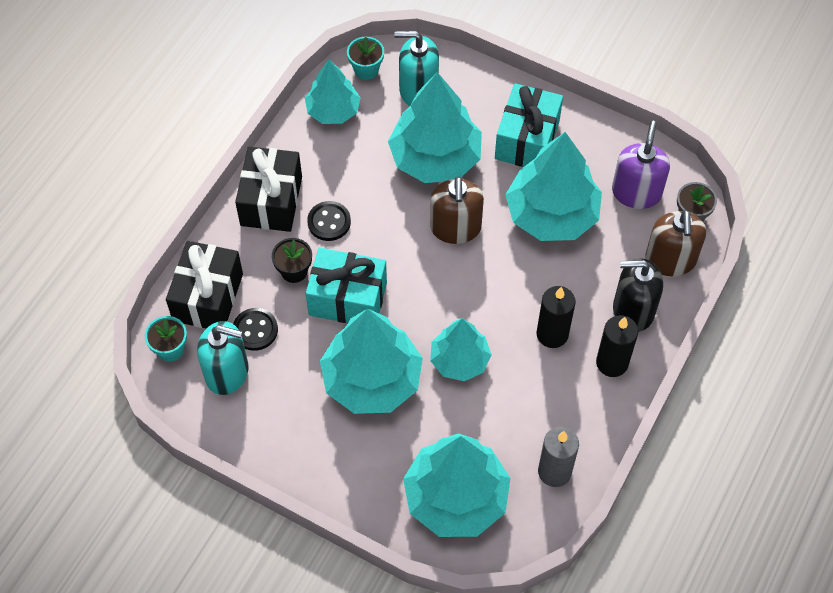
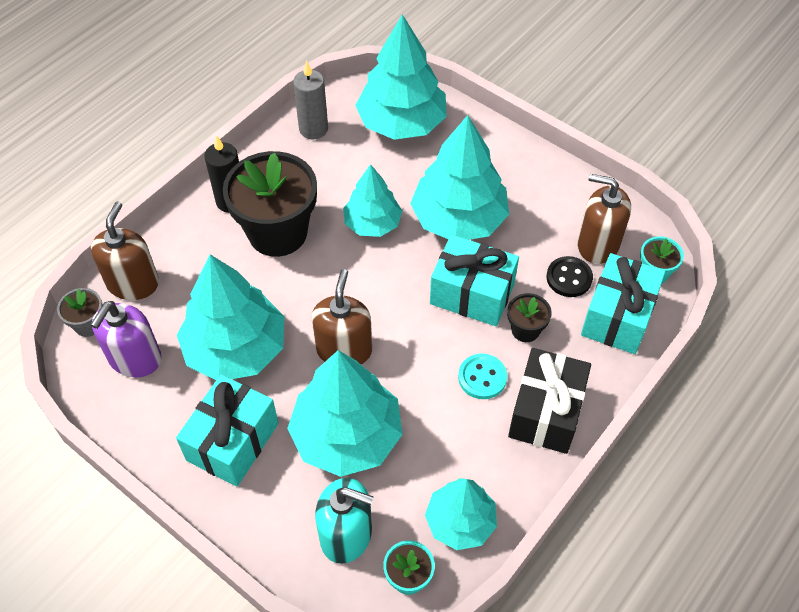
camera: 170 degrees left, 5 degrees down
(208, 297) = (618, 317): black gift -> turquoise gift
(227, 372) = (597, 244): turquoise soap dispenser -> brown soap dispenser
(329, 222) = (482, 377): black button -> turquoise button
(552, 334) = (277, 233): black candle -> black flower pot
(633, 310) = (192, 242): black soap dispenser -> none

